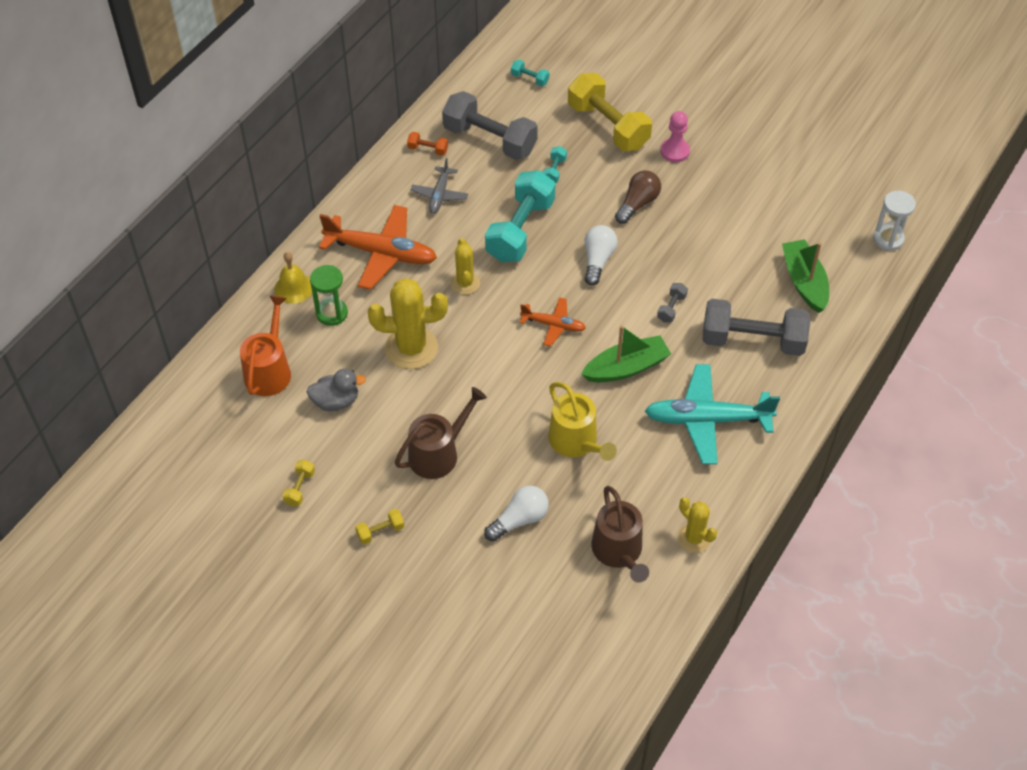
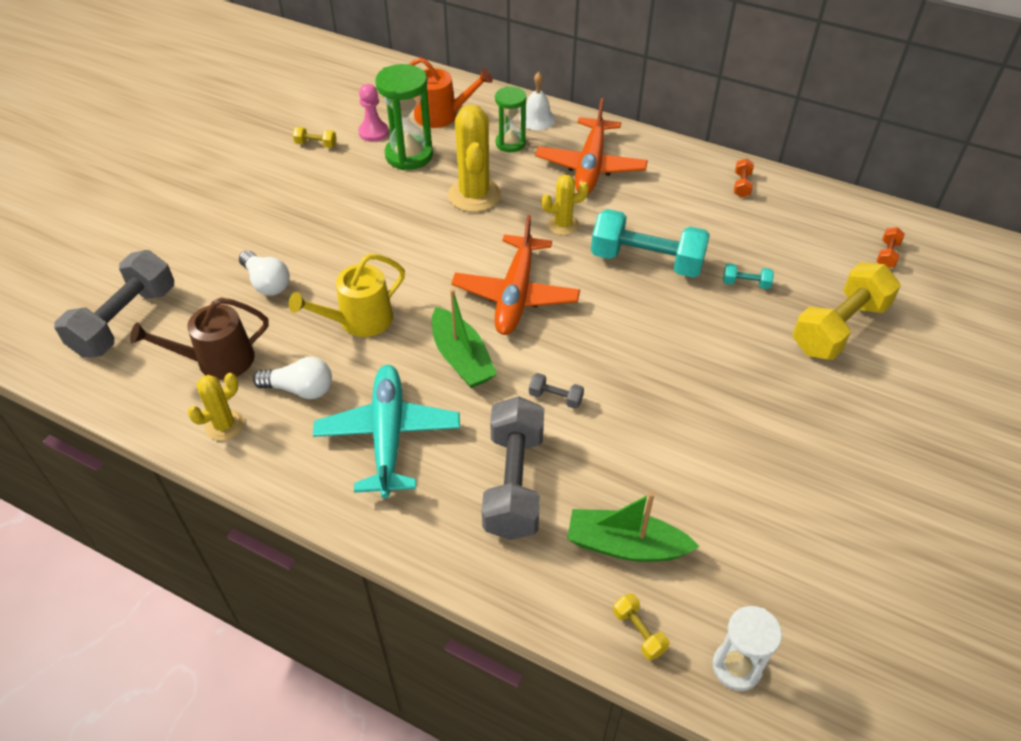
camera: 85 degrees right, 5 degrees down
(294, 288) = (537, 119): yellow bell -> white bell
(336, 401) = (409, 155): grey duck -> green hourglass
(380, 531) = (265, 194): yellow dumbbell -> yellow dumbbell (638, 632)
(438, 453) = (348, 222): brown watering can -> none
(439, 195) = (680, 198): grey plane -> none
(490, 140) = (774, 229): grey dumbbell -> grey dumbbell (125, 321)
(530, 79) = (887, 255): turquoise dumbbell -> orange dumbbell
(553, 325) = (516, 294): orange plane -> orange plane, size x1.84
(598, 260) = (617, 327): white light bulb -> white light bulb (300, 389)
(637, 204) = (717, 361): brown light bulb -> none
(675, 151) = (821, 395): pink pawn -> pink pawn (373, 132)
(804, 282) = (625, 545): green boat -> green boat turned 150 degrees counterclockwise

